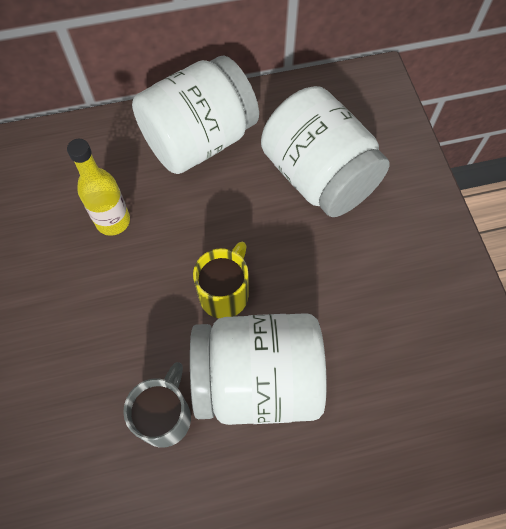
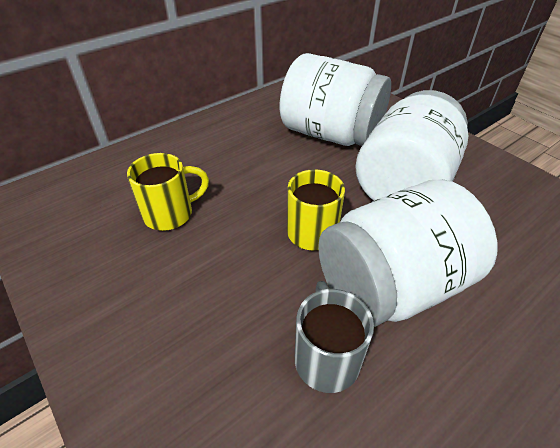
camera: 25 degrees left, 20 degrees down
(113, 221) = (170, 214): yellow bottle -> yellow mug
(199, 140) = (218, 140): white jar -> white jar (404, 184)

